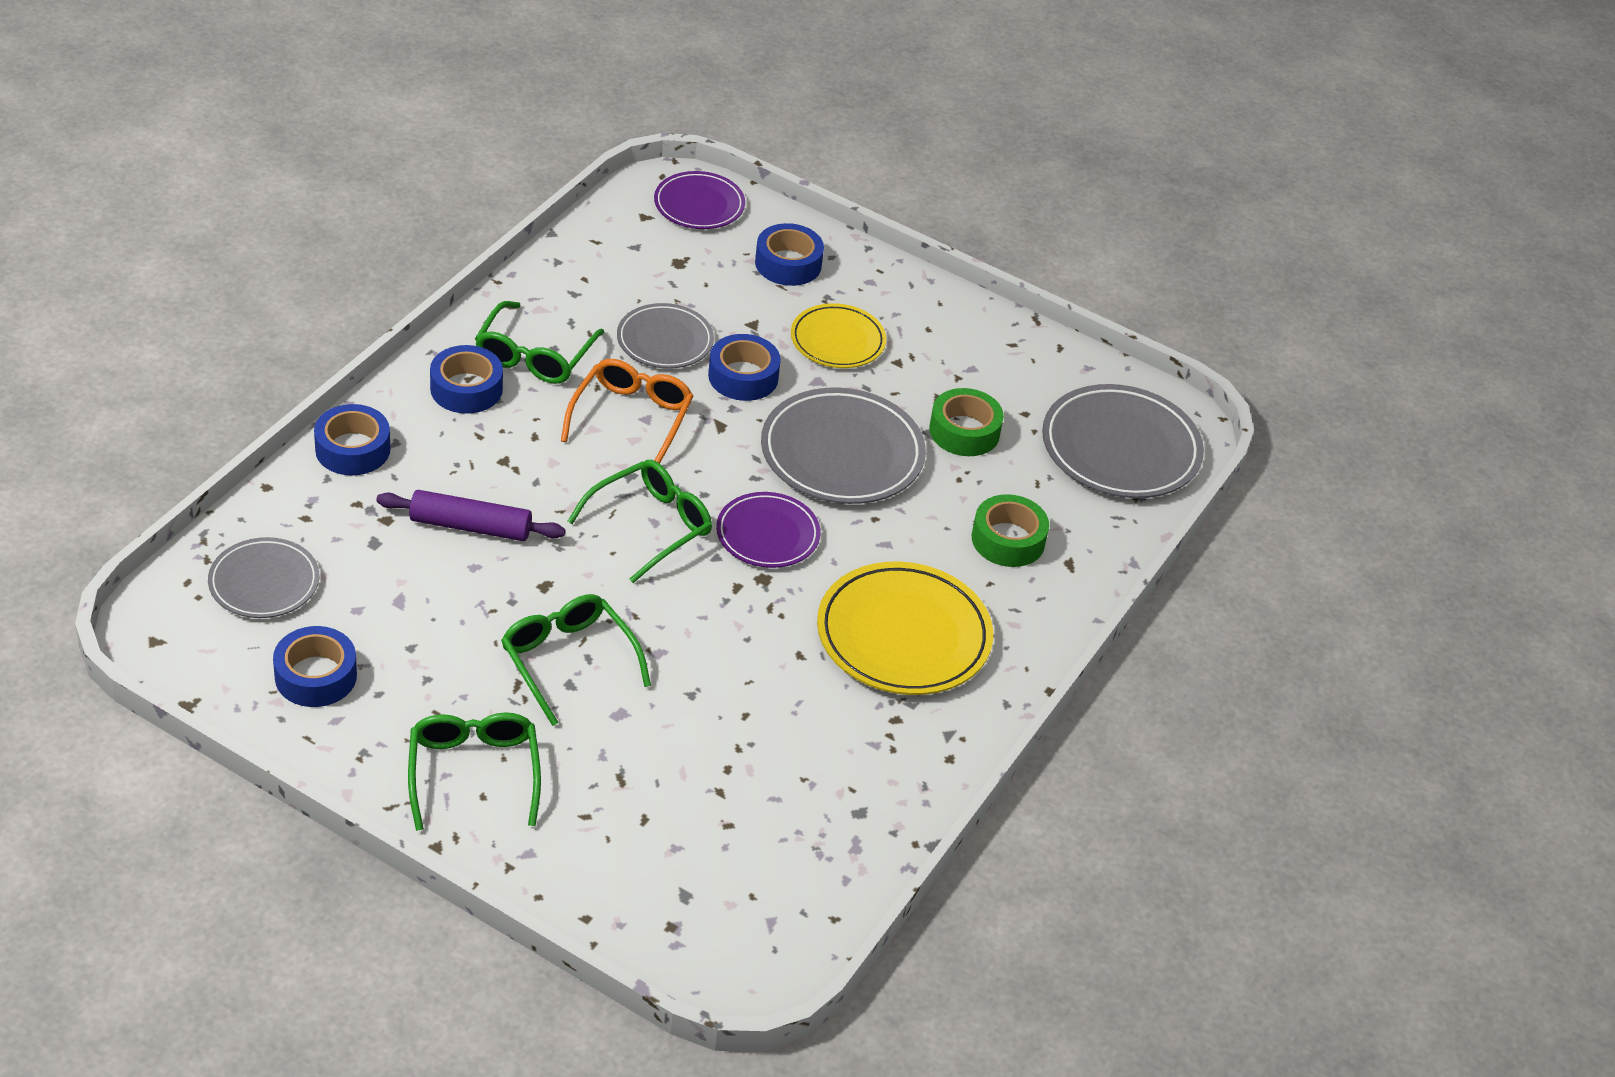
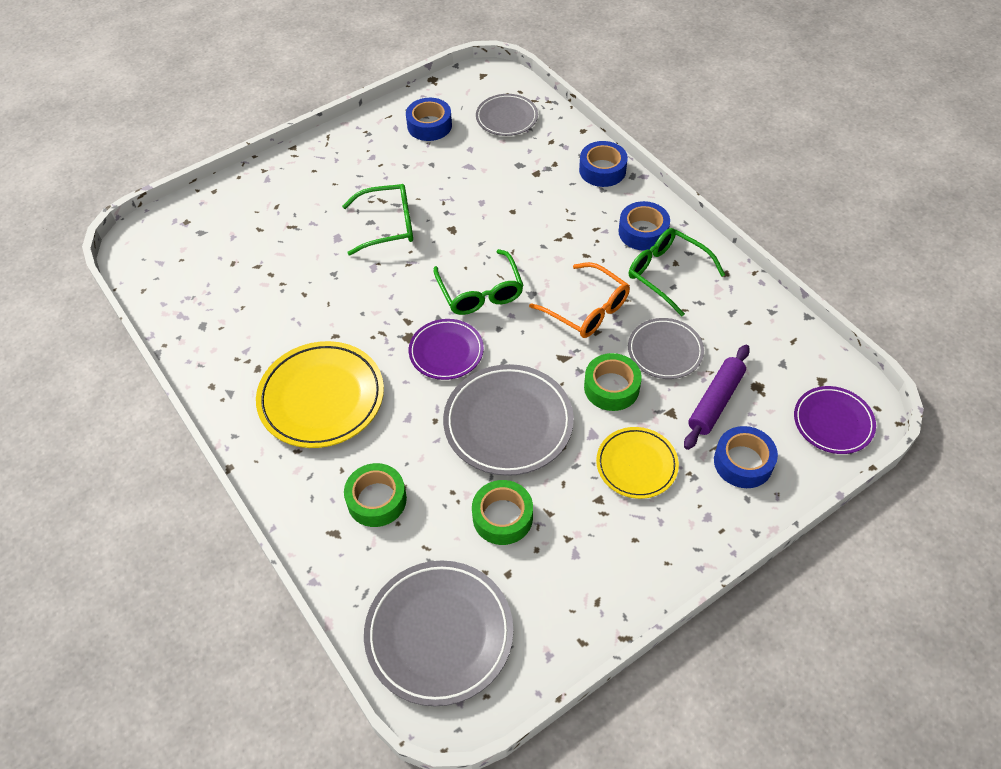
camera: 120 degrees right, 10 degrees up
(470, 526) = (515, 207): purple rolling pin -> purple rolling pin (715, 401)
(473, 773) = (330, 170): green glasses -> none
(743, 376) = (611, 387): blue tape -> green tape

